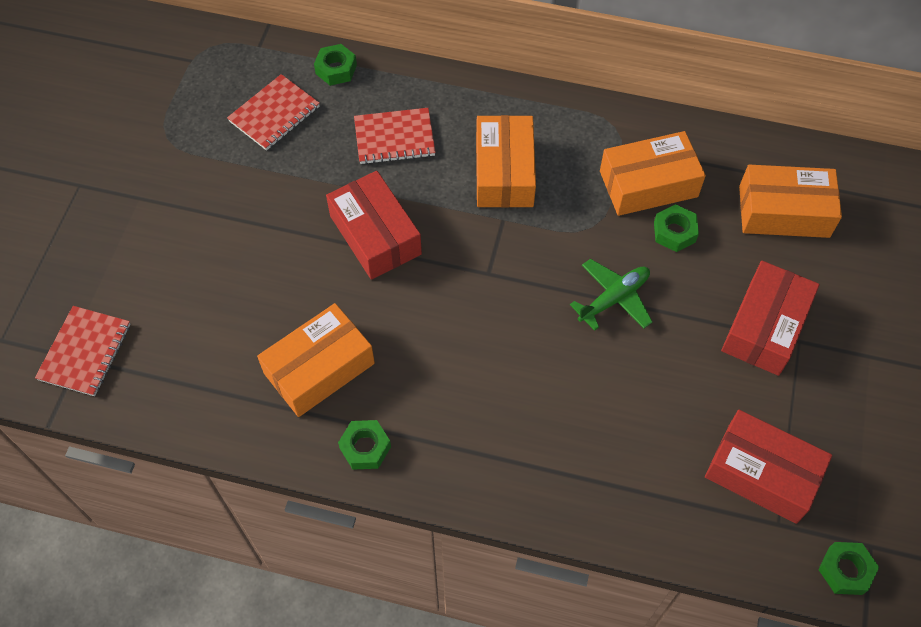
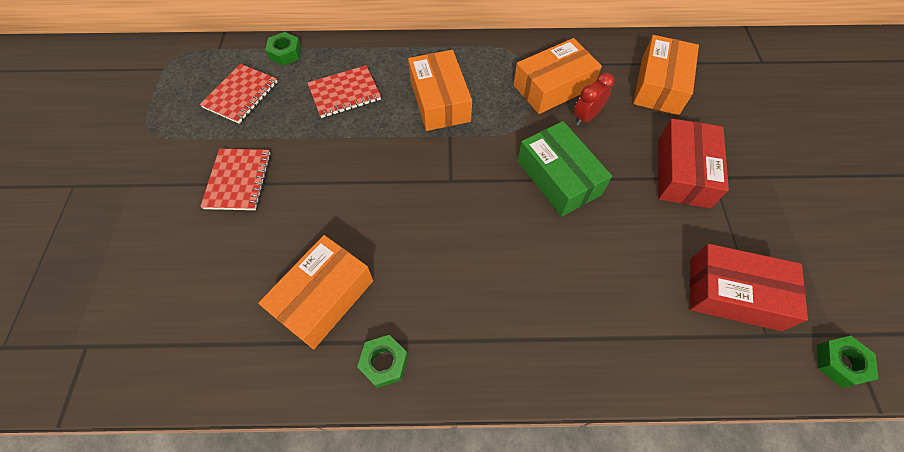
camera: 15 degrees left, 0 degrees up
(85, 352) = (91, 338): red notebook -> red notebook (238, 180)
(375, 235) = (347, 170): red box -> none
(614, 298) = (558, 177): green plane -> green box
(674, 232) = (586, 117): green nut -> red clock
(784, 211) = (659, 85): orange box -> orange box turned 60 degrees counterclockwise

